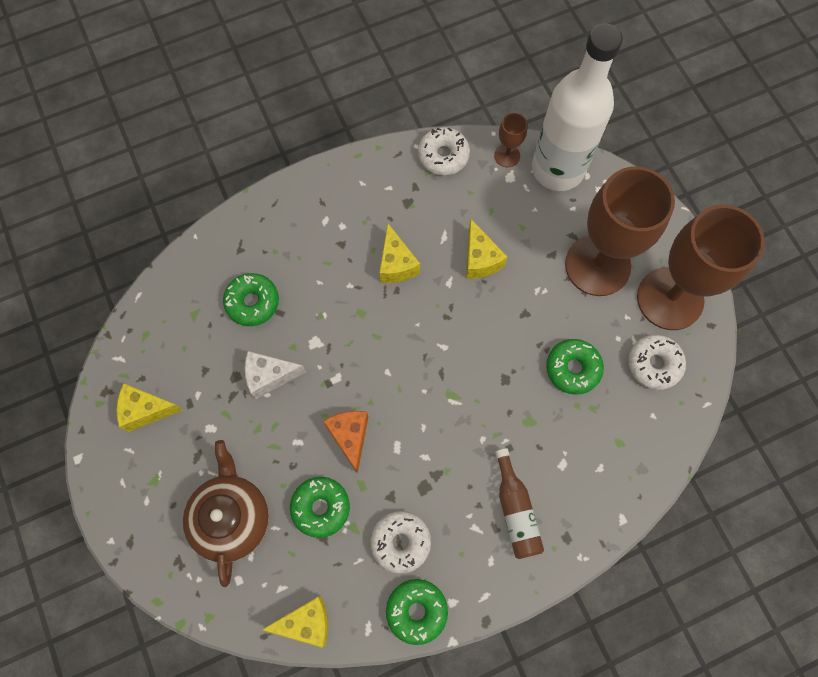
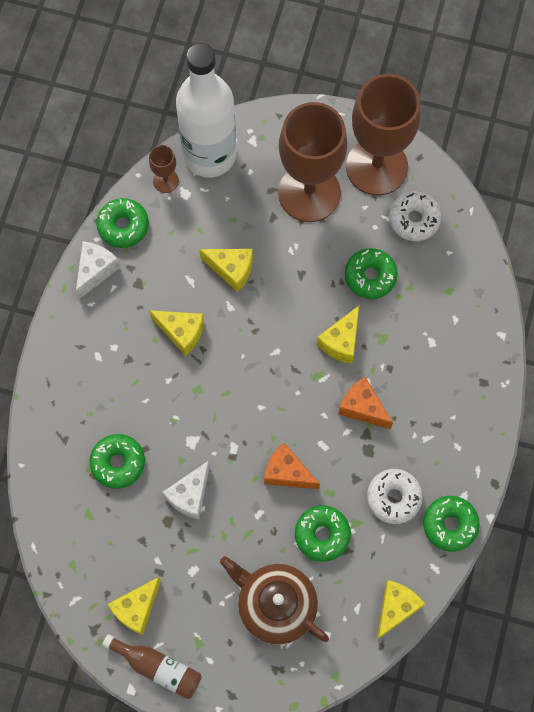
camera: 50 degrees left, 0 degrees up
(390, 165) = (96, 271): none -> white cheese
(443, 156) = (123, 226): white donut -> green donut
(456, 453) = (362, 407): none -> orange cheese
(497, 390) = (341, 341): none -> yellow cheese
(515, 511) = (437, 401): brown bottle -> brown bottle (158, 667)

